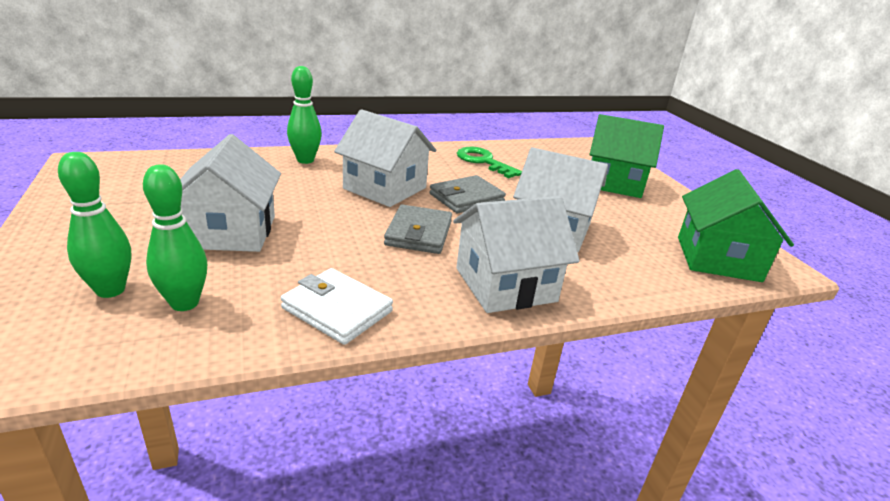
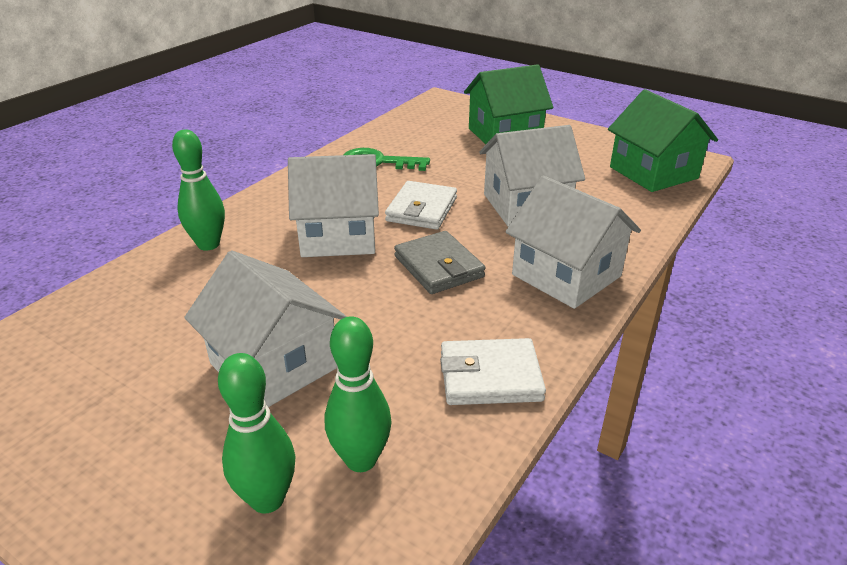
camera: 35 degrees left, 5 degrees up
(466, 198) = (422, 209): grey wallet -> white wallet
(505, 284) = (566, 275): white house -> white house turned 75 degrees counterclockwise

